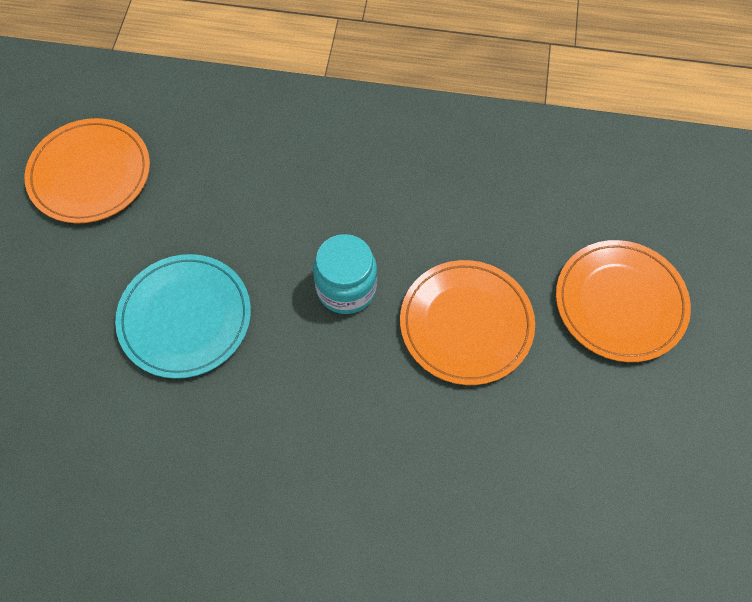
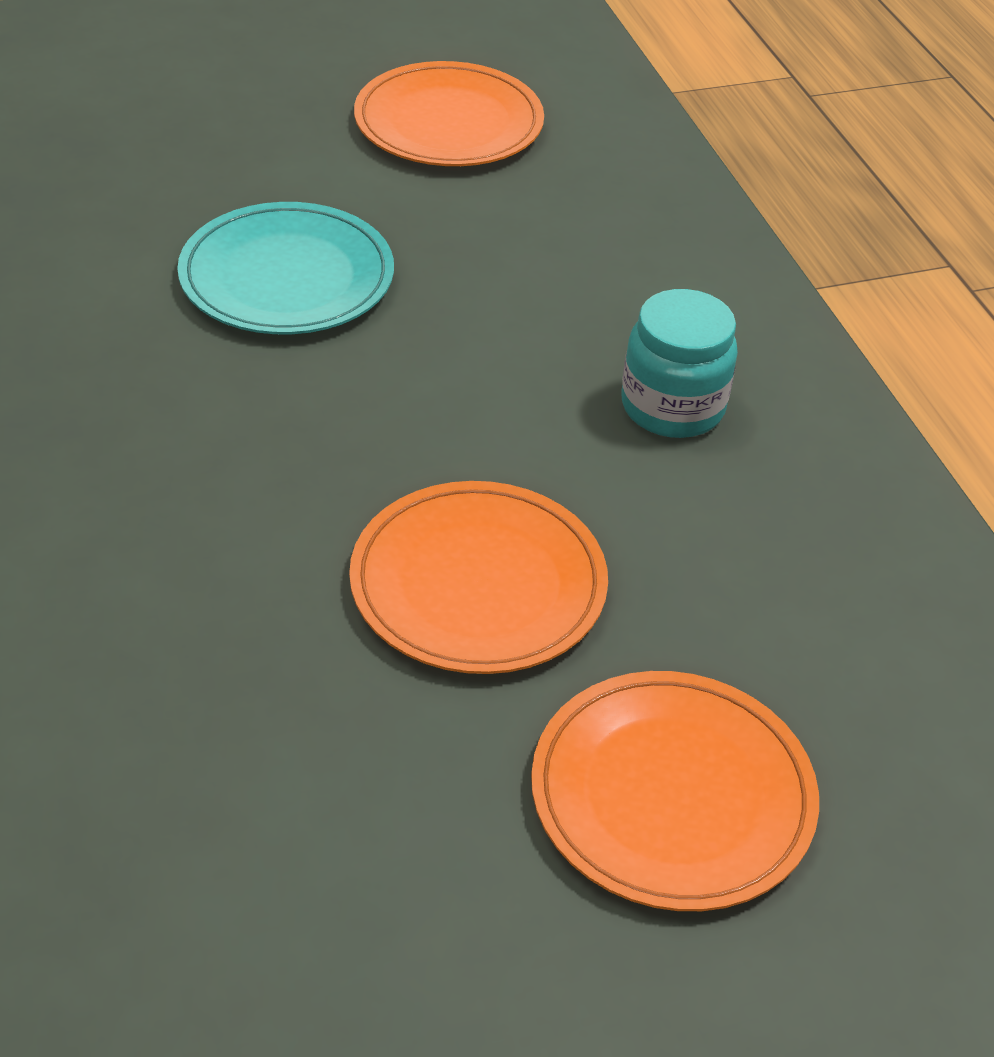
camera: 60 degrees right, 20 degrees down
(346, 288) = (445, 421): turquoise jar -> turquoise jar (672, 407)

